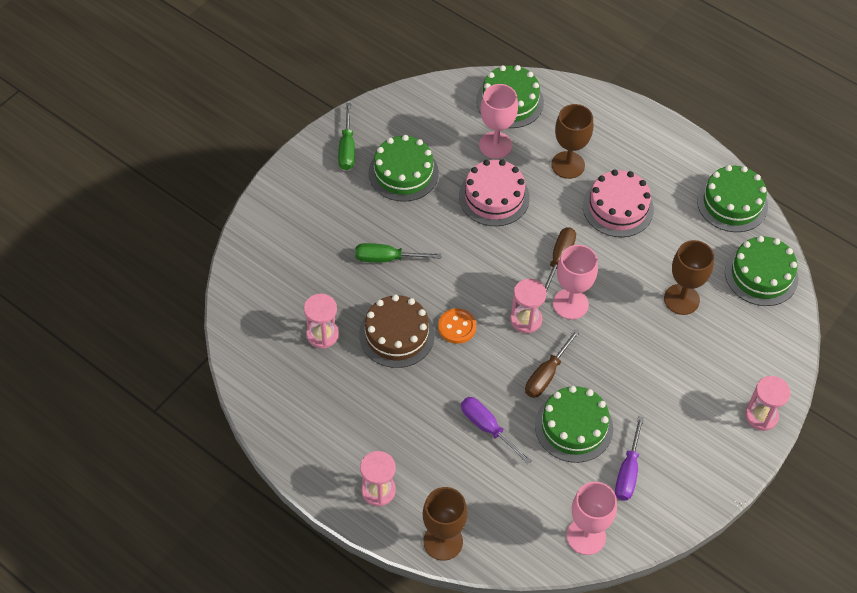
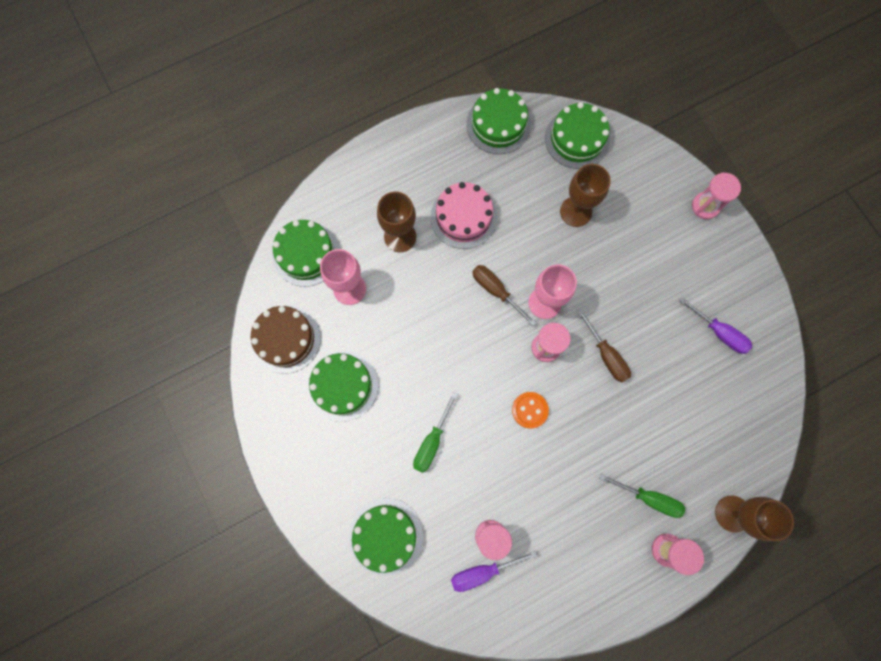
camera: 65 degrees left, 20 degrees up
(347, 149) = (290, 427): green screwdriver -> green screwdriver (649, 498)
(396, 334) = (517, 467): brown cake -> brown cake (285, 339)
(487, 427) = (638, 428): purple screwdriver -> purple screwdriver (482, 572)
(494, 197) = (406, 316): pink cake -> none
(573, 427) = (663, 356): green cake -> green cake (385, 536)
(586, 536) = (765, 393): pink goblet -> none

